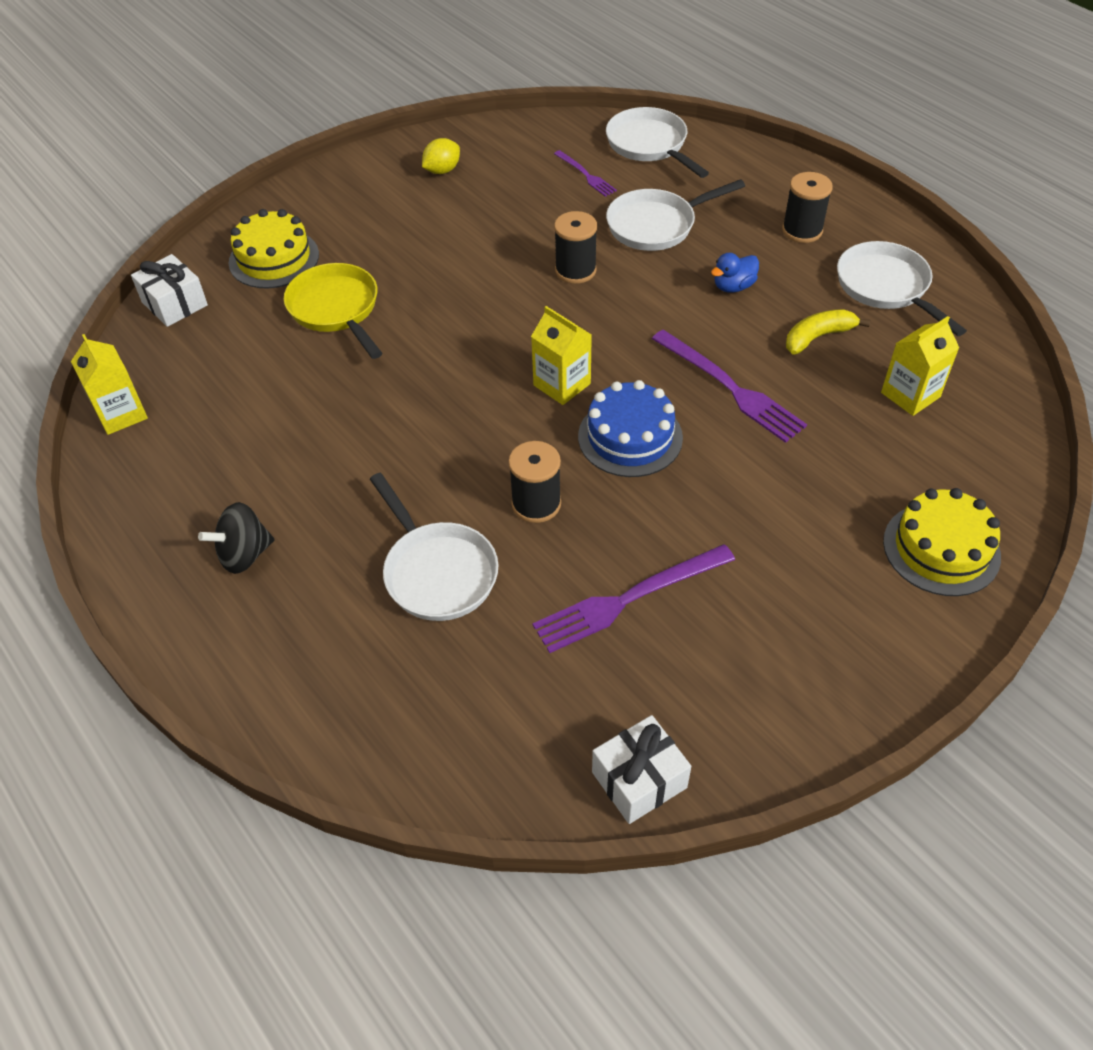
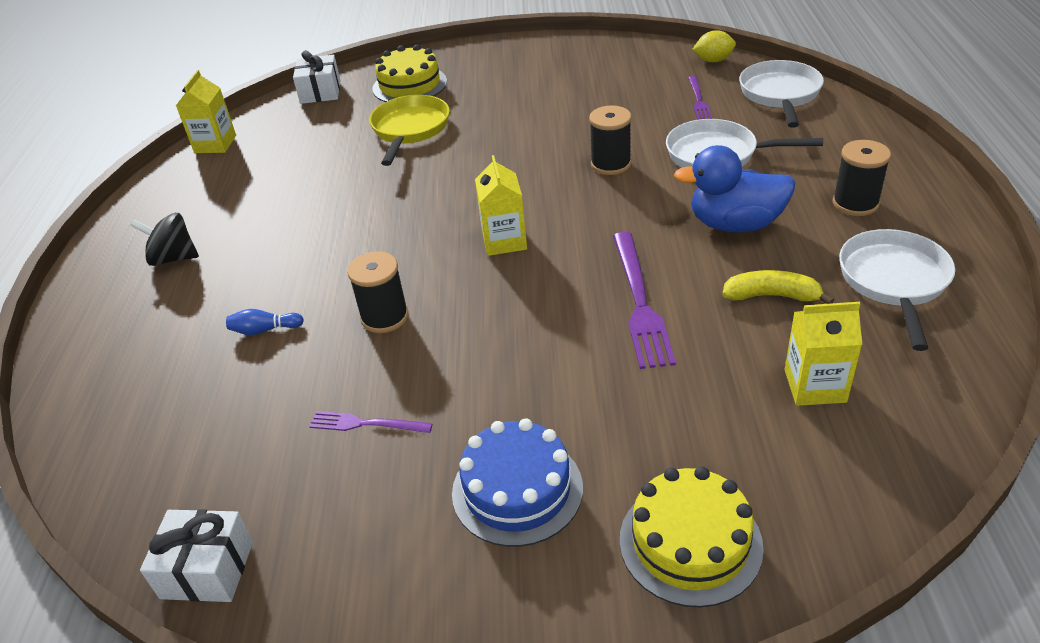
camera: 40 degrees right, 10 degrees down
(437, 572) = (265, 330): white pan -> blue bowling pin
(442, 170) = (588, 65): yellow lemon -> yellow lemon (713, 60)
(628, 599) = (366, 424): purple fork -> purple fork, size x0.56
(630, 437) = (511, 302): blue cake -> blue cake (517, 490)
(733, 286) = (735, 224): blue duck -> blue duck, size x1.87

